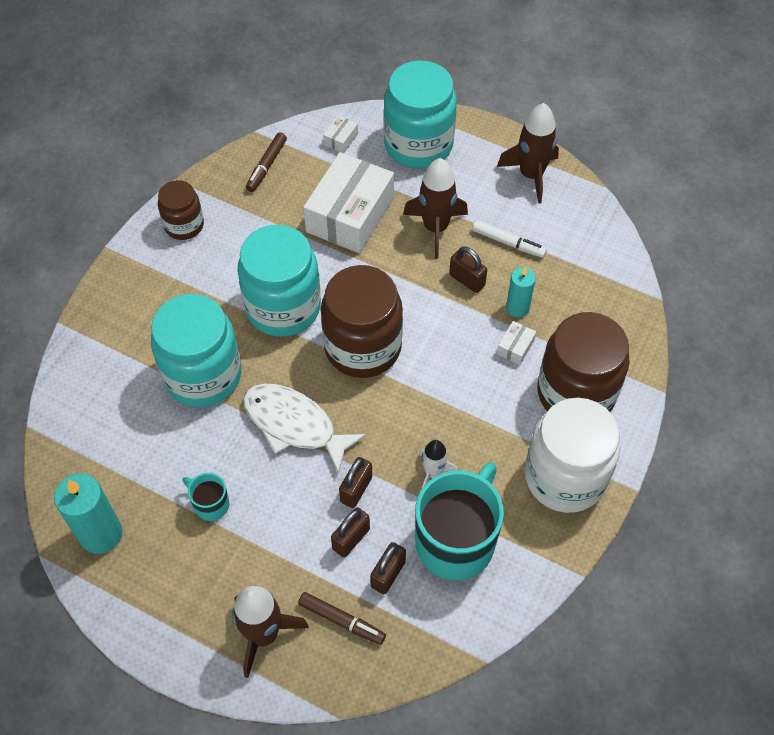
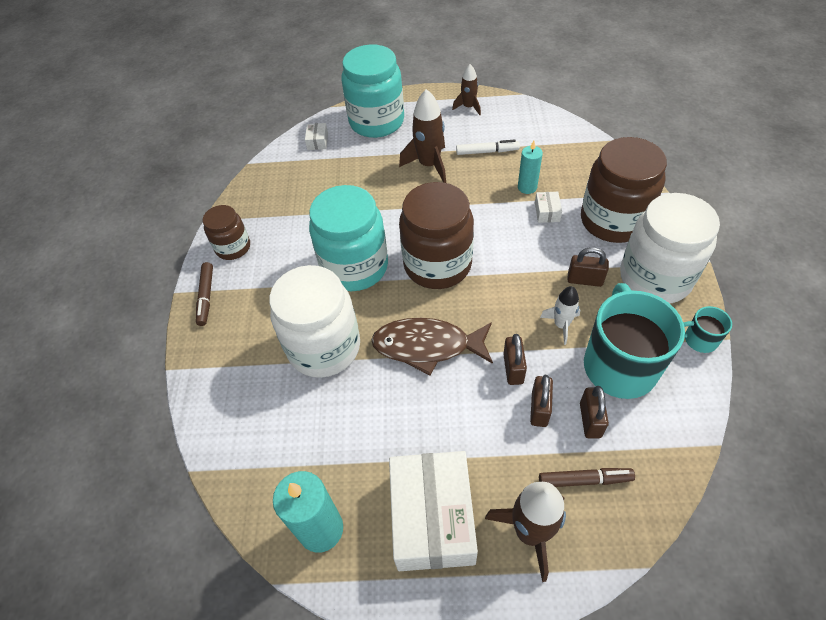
camera: 25 degrees left, 5 degrees down
(203, 375) = (324, 347): turquoise jar -> white jar
(210, 504) = (402, 446): turquoise mug -> turquoise mug (699, 340)
(266, 166) = (273, 180): brown marker -> brown marker (206, 297)
(294, 425) = (427, 346): white fish -> brown fish
(350, 215) = (360, 184): white box -> white box (432, 517)
(467, 280) = (478, 186): brown padlock -> brown padlock (584, 280)
(531, 175) = (468, 107): brown rocket -> brown rocket, size x0.60

